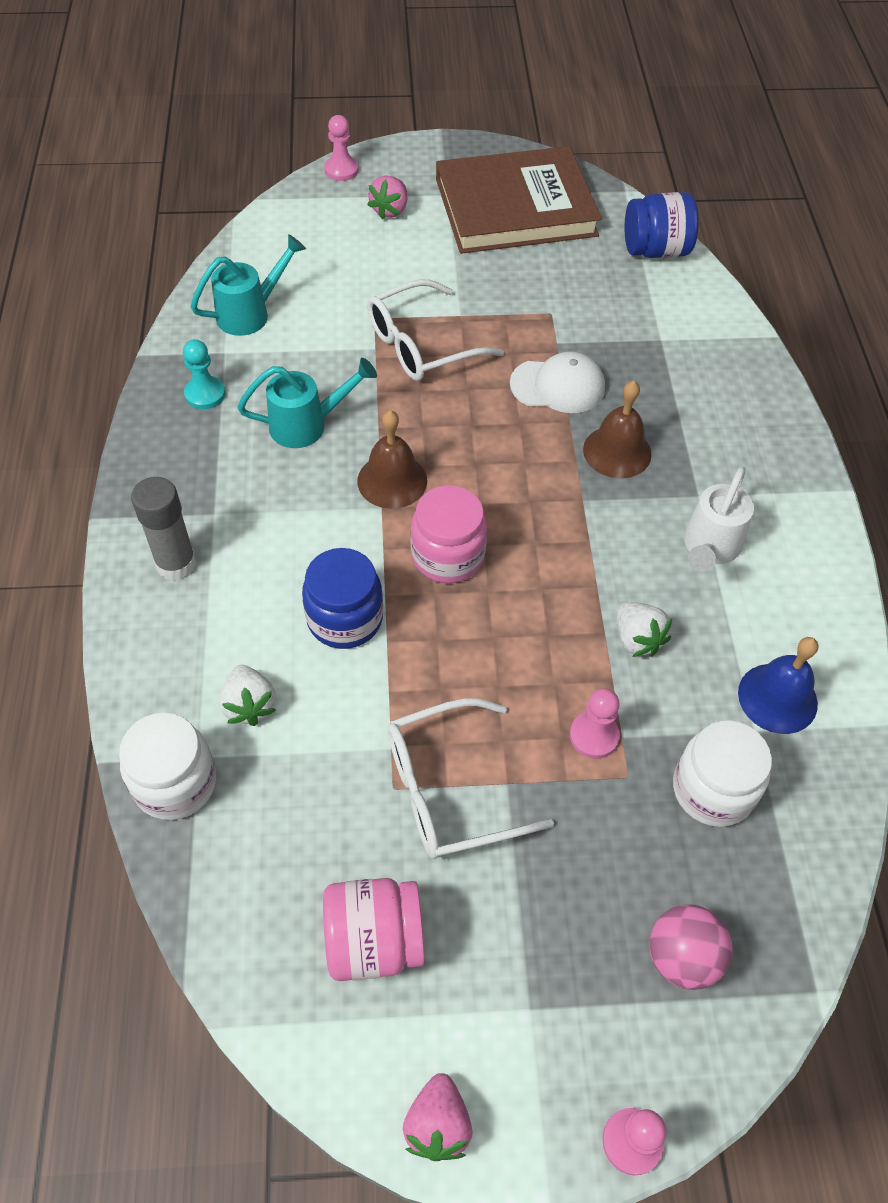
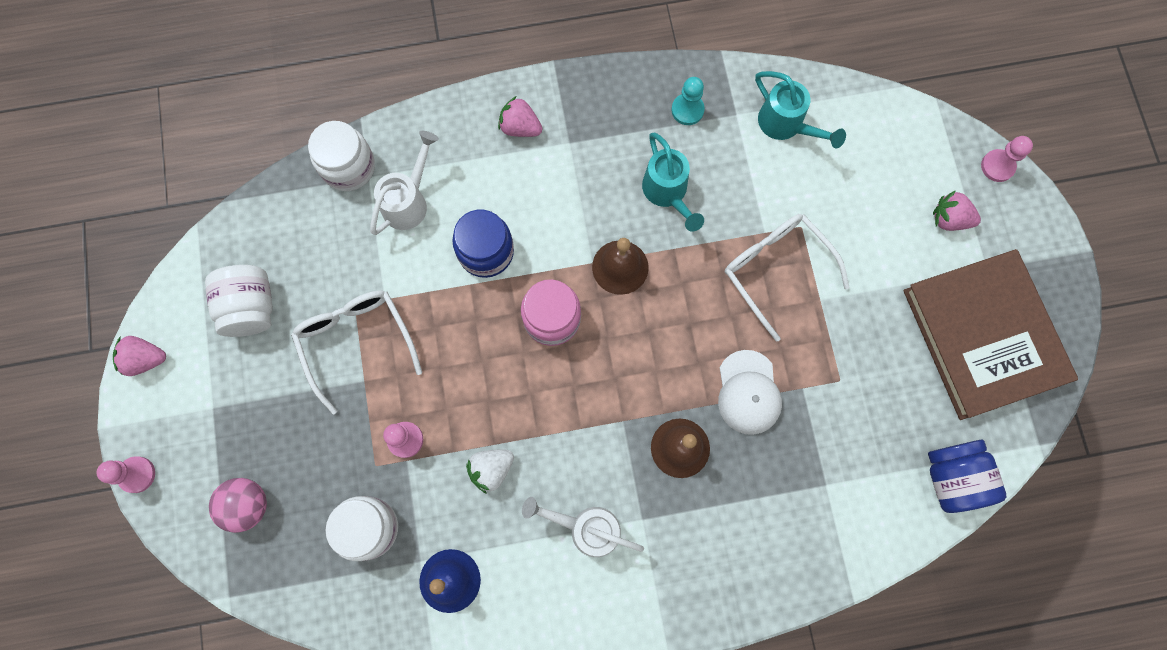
camera: 85 degrees right, 20 degrees up
(176, 563) = (520, 127): grey glue stick -> pink strawberry
(249, 705) = (409, 201): white strawberry -> white watering can
(374, 941) = (251, 307): pink jar -> white jar

